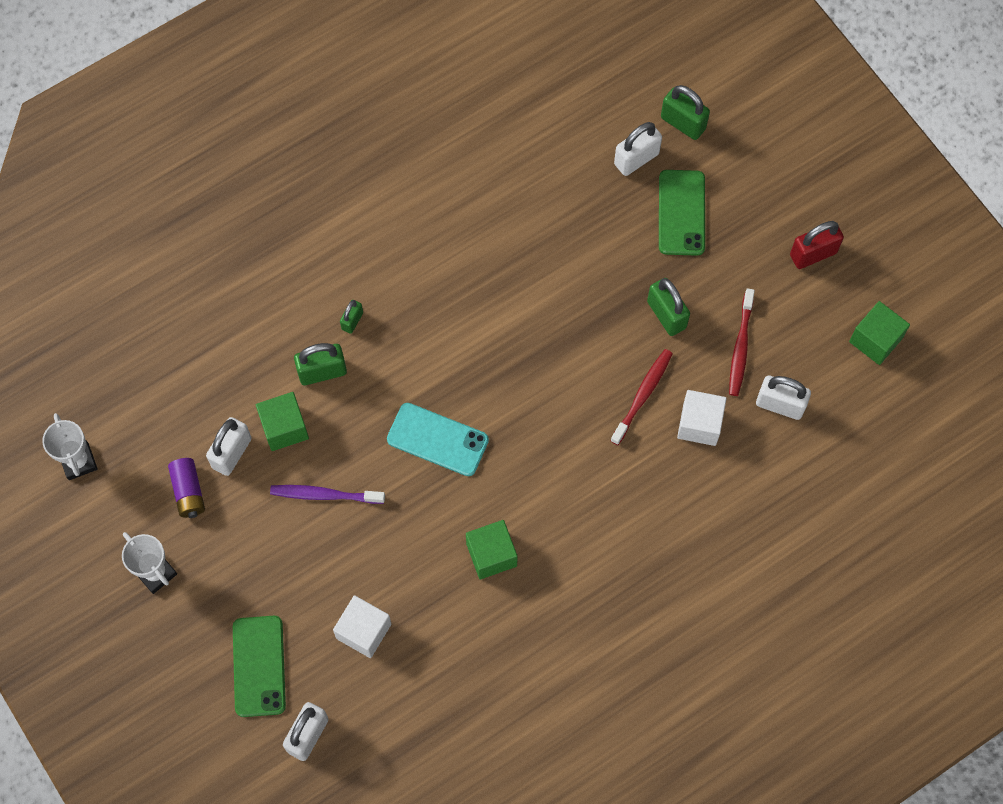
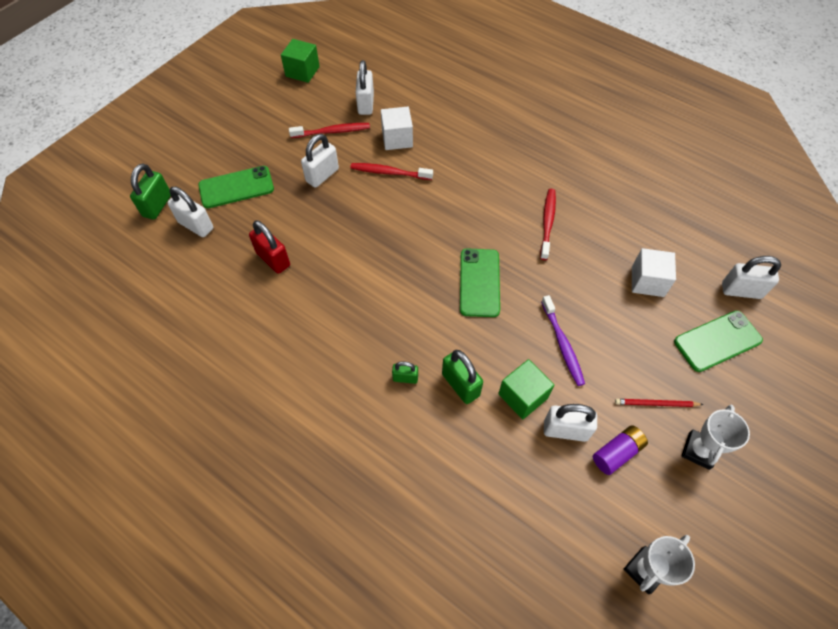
camera: 110 degrees left, 10 degrees down
(219, 557) = (656, 404): none -> red pencil
(437, 440) = (479, 282): turquoise phone -> green phone
(491, 555) = (547, 223): green cube -> red toothbrush
(666, 315) = (322, 175): green padlock -> white padlock
(813, 254) = (249, 112): red padlock -> red padlock (273, 259)

